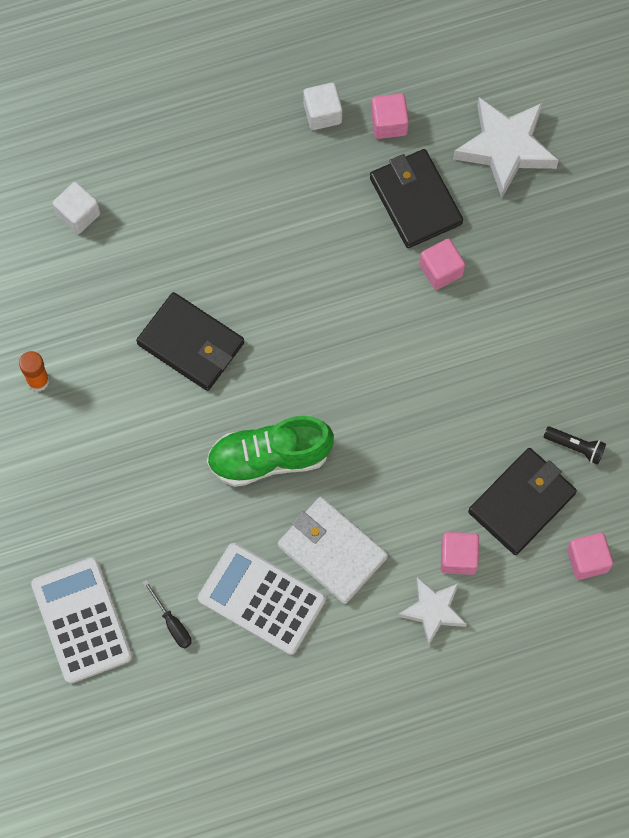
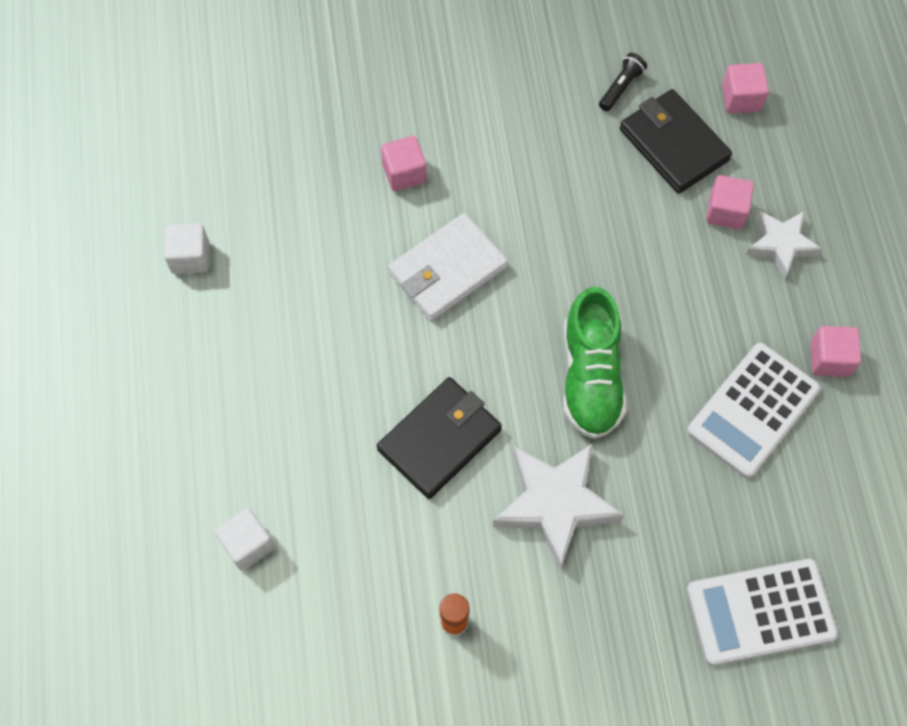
camera: 80 degrees left, 5 degrees down
(172, 623) = (772, 510): black screwdriver -> none
(332, 551) = (706, 330): white wallet -> white wallet (447, 270)
(389, 123) = (220, 194): pink cube -> pink cube (829, 359)
(415, 200) = (318, 183): black wallet -> none
(505, 148) = (280, 90): white star -> white star (555, 504)

